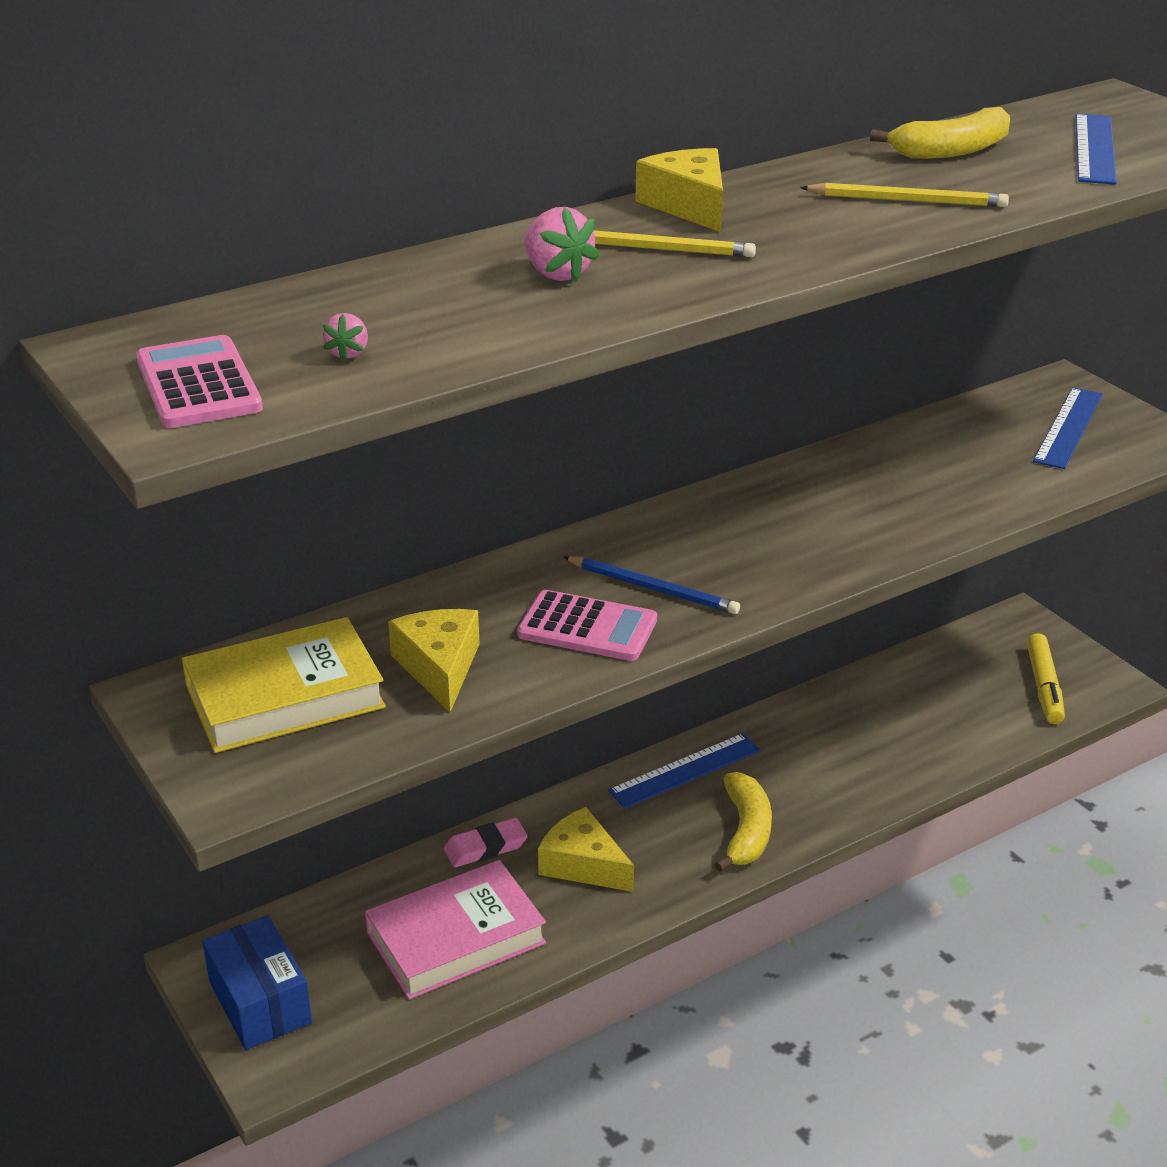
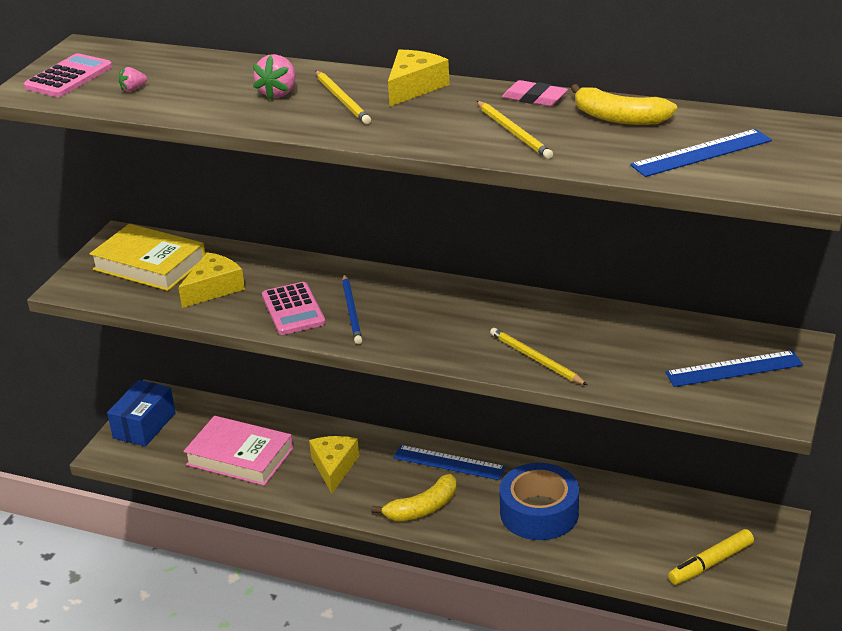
camera: 55 degrees right, 0 degrees up
(485, 847) = (313, 431): pink eraser -> pink eraser (534, 98)
(848, 751) = (539, 512): none -> blue tape
(917, 518) = (536, 359): none -> yellow pencil

